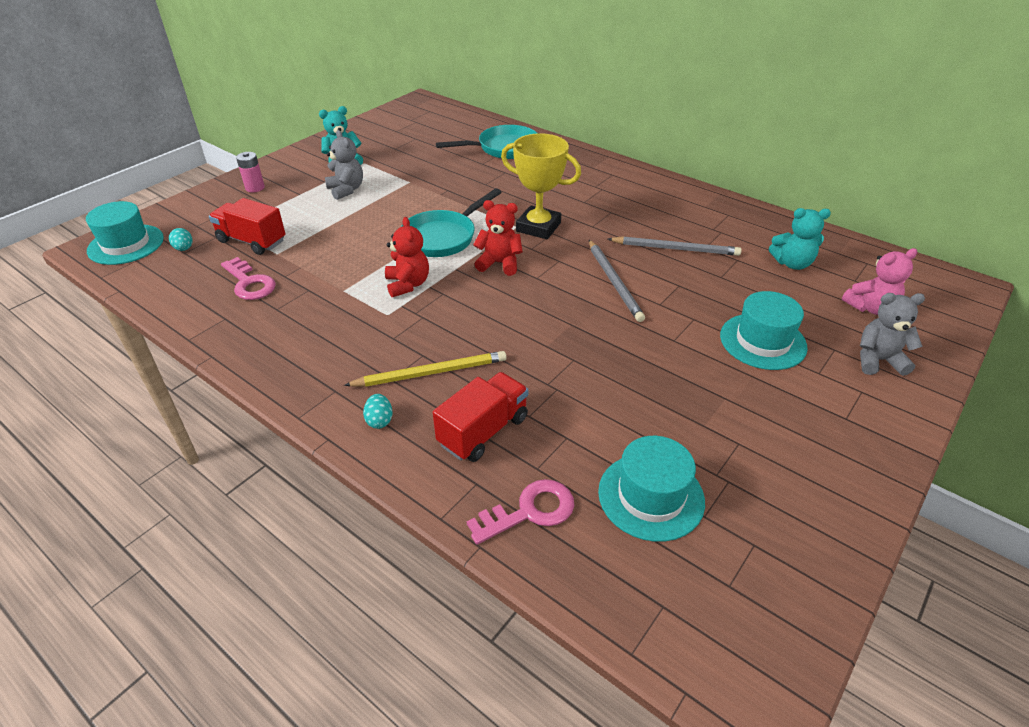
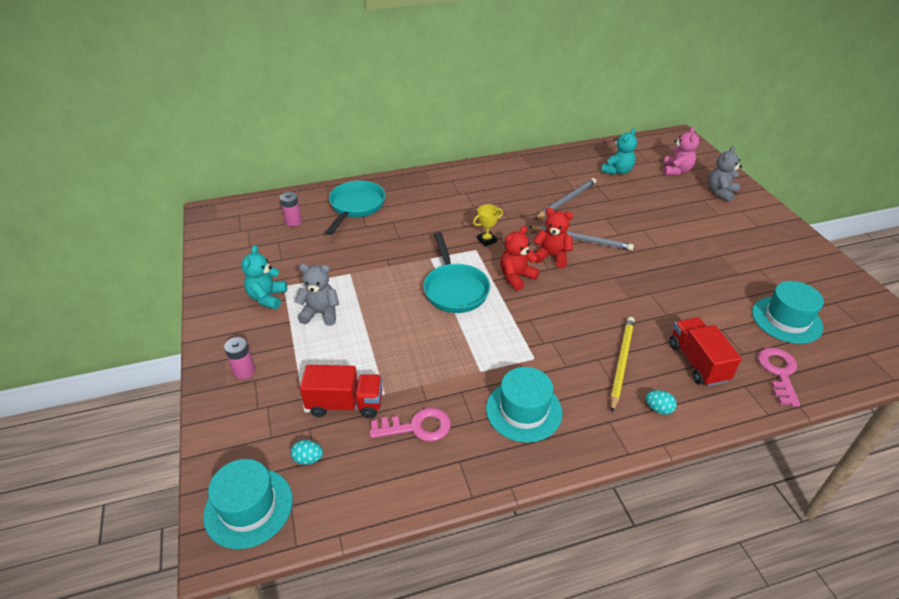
camera: 55 degrees left, 0 degrees up
(252, 241) = (345, 404): red truck -> red truck turned 150 degrees counterclockwise
(408, 284) = (503, 332): red teddy bear -> red teddy bear (552, 256)
(448, 133) = (293, 221): none -> pink battery
(538, 227) = (487, 240): yellow trophy -> yellow trophy, size x0.50
(763, 341) = (681, 218): turquoise hat -> turquoise hat (523, 410)

